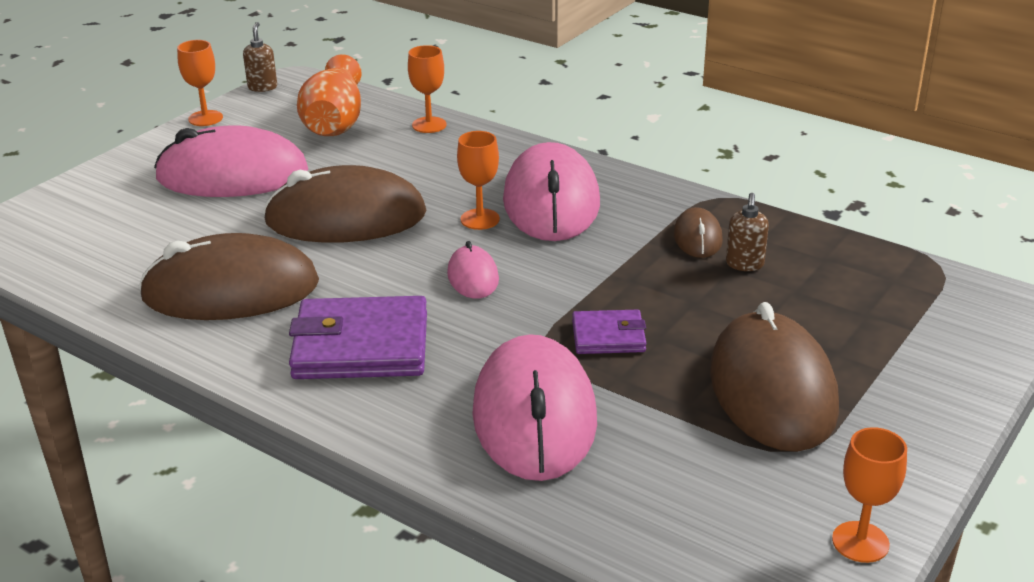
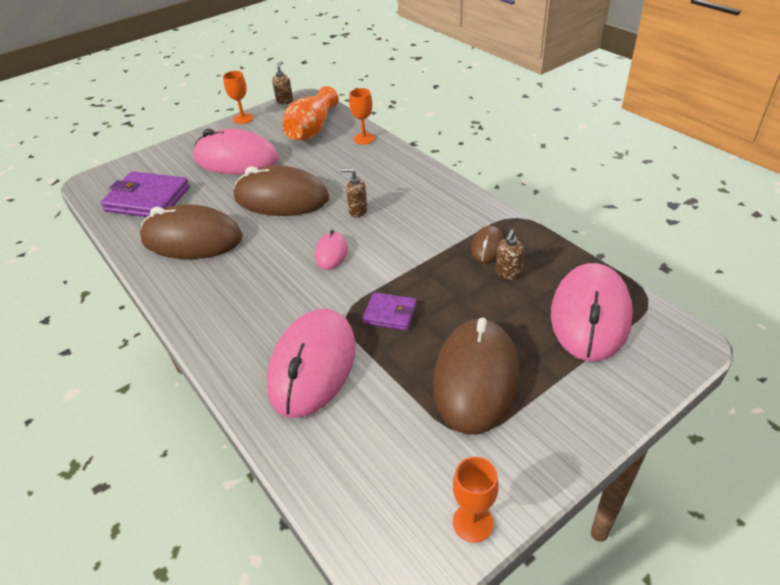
camera: 20 degrees right, 10 degrees up
(361, 346) = (240, 292): purple wallet -> purple wallet (147, 199)
(480, 219) = (358, 211): orange goblet -> brown soap dispenser
(551, 202) = (407, 205): pink mouse -> pink mouse (590, 315)

